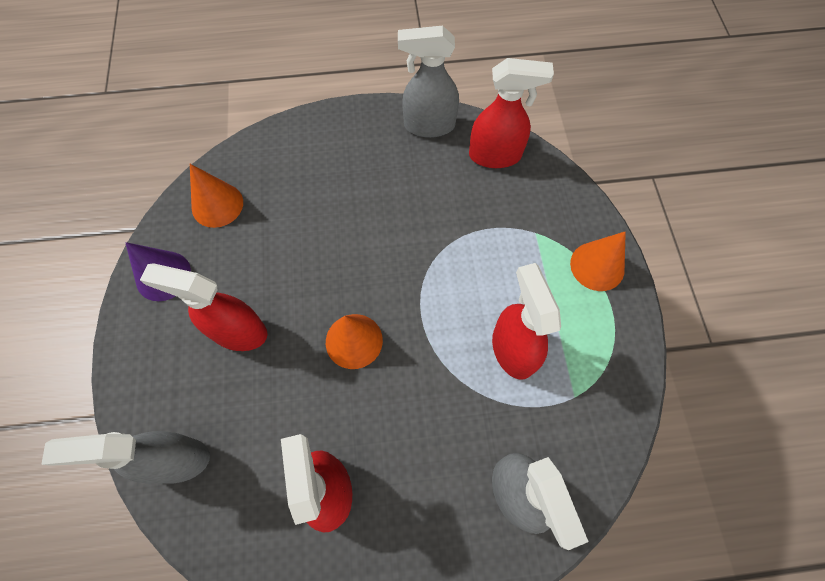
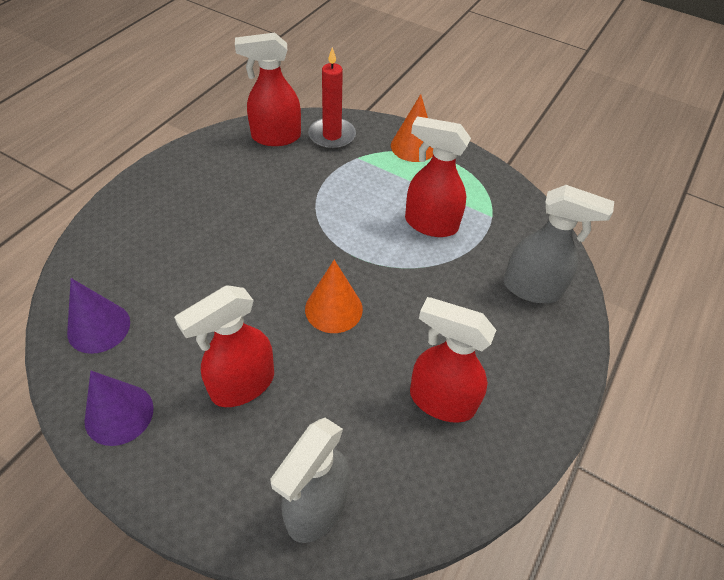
camera: 55 degrees left, 15 degrees down
(217, 205) = (99, 327): orange cone -> purple cone
(428, 125) = (205, 153): grey spray bottle -> none
(495, 156) = (275, 137): red spray bottle -> red spray bottle turned 135 degrees counterclockwise
(541, 193) = (332, 136): none -> red candle

